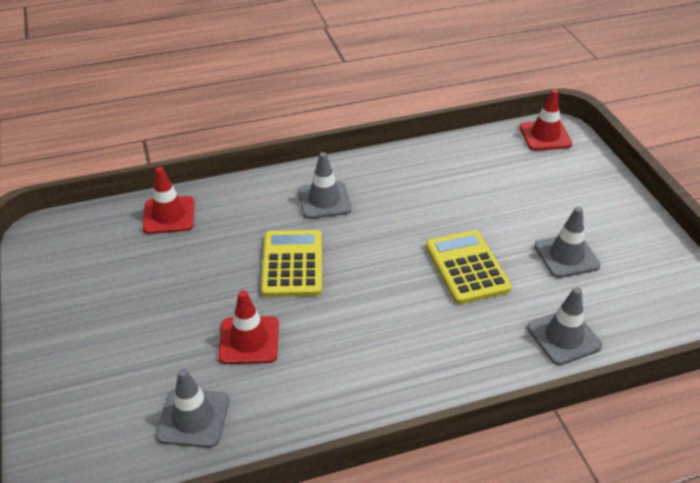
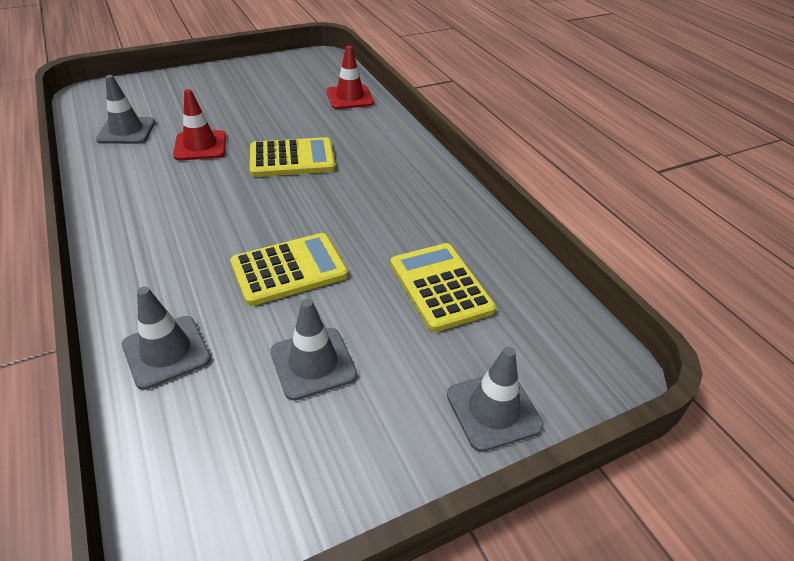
camera: 80 degrees right, 0 degrees up
(324, 200) = (386, 169): grey traffic cone -> grey traffic cone (493, 410)
(486, 187) = (440, 287): none -> yellow calculator
(545, 136) = (586, 353): red traffic cone -> none

